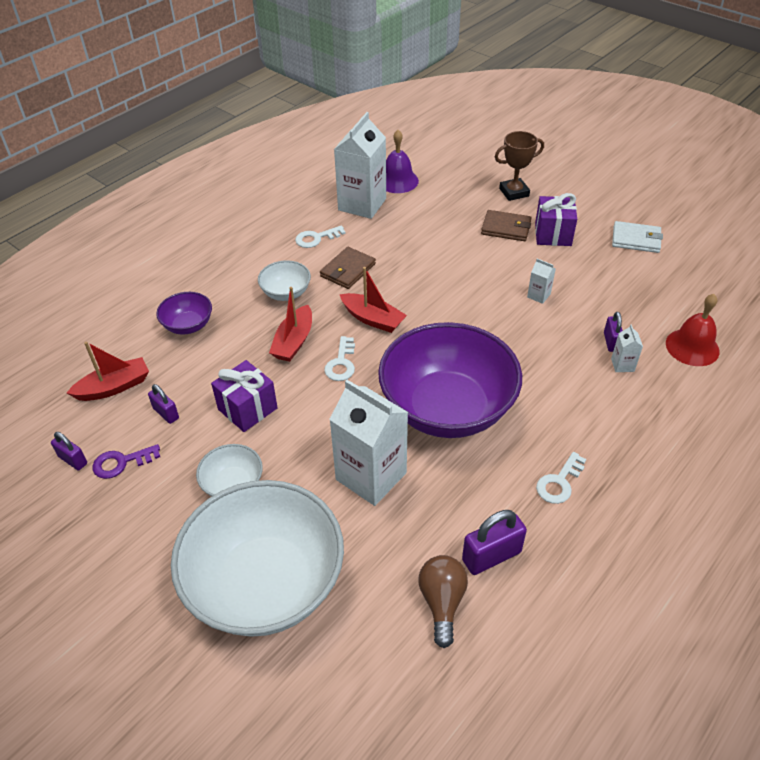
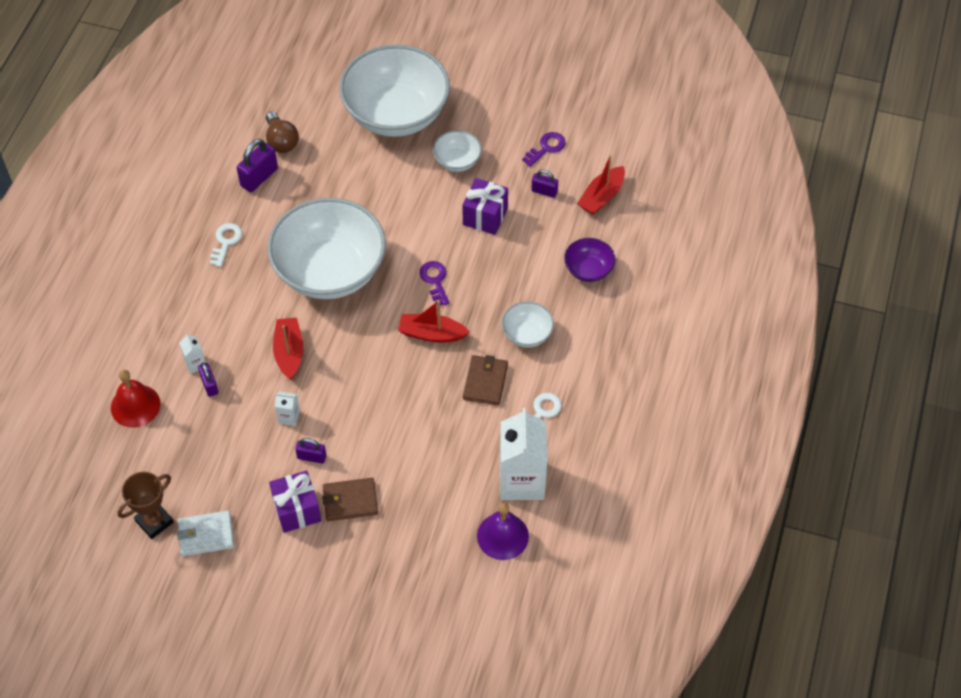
camera: 155 degrees right, 10 degrees up
(73, 460) = (582, 138): purple padlock -> purple padlock (311, 457)
(294, 341) = (487, 286): red boat -> red boat (289, 352)
(341, 363) = (435, 280): white key -> purple key
(371, 476) = (363, 200): white carton -> none
(447, 408) = (330, 271): purple bowl -> white bowl
(514, 192) = (360, 566): brown trophy -> brown trophy (154, 521)

